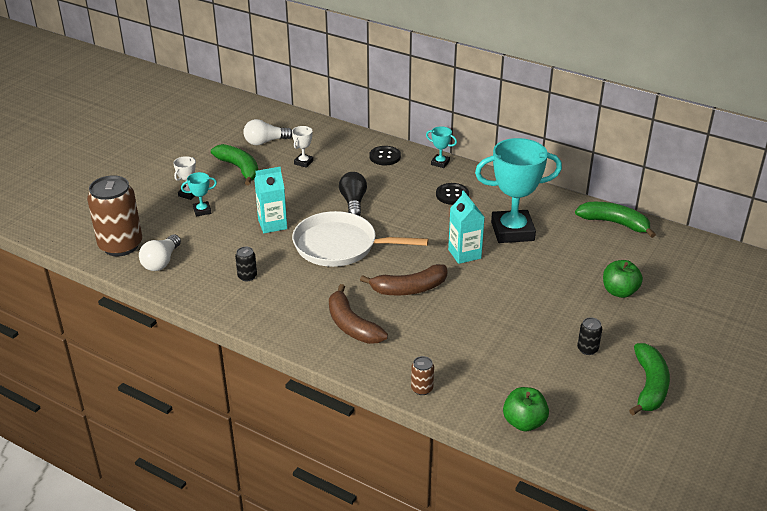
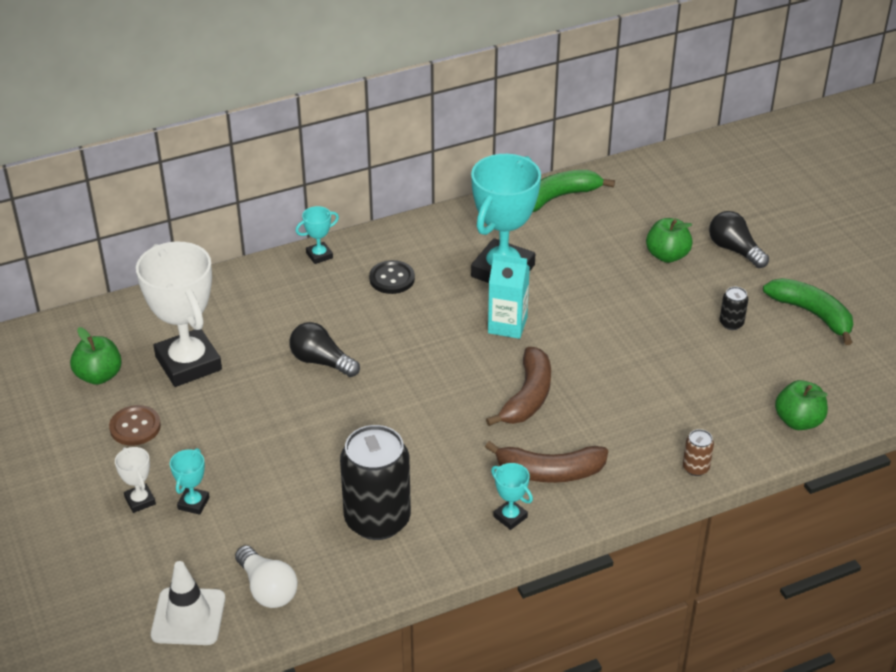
camera: 55 degrees left, 5 degrees up
(120, 245) = (188, 617): brown can -> white traffic cone
(239, 169) = (135, 427): green banana -> brown button
(247, 276) = (377, 520): black can -> black can, size x2.36
(265, 142) = (99, 376): white light bulb -> green apple
(272, 224) = (293, 451): turquoise carton -> none
(297, 325) = (510, 517): none -> turquoise trophy
(303, 162) = (188, 363): white trophy -> white trophy, size x2.31
(340, 246) = (396, 413): white pan -> none
(385, 157) = (256, 291): black button -> none
(668, 320) = (734, 250): none -> black light bulb

